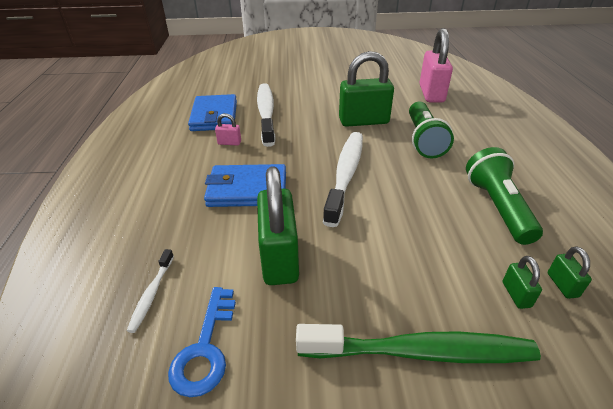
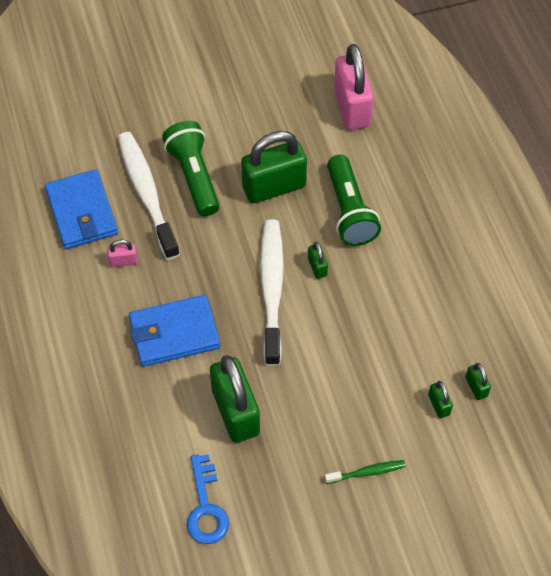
camera: 15 degrees left, 20 degrees up
(151, 294) = (139, 473): white toothbrush -> none
(390, 167) = (317, 267): none -> green padlock
(421, 352) = (367, 472): green toothbrush -> green toothbrush, size x0.46
(497, 207) = (428, 306): green flashlight -> green flashlight (194, 176)

